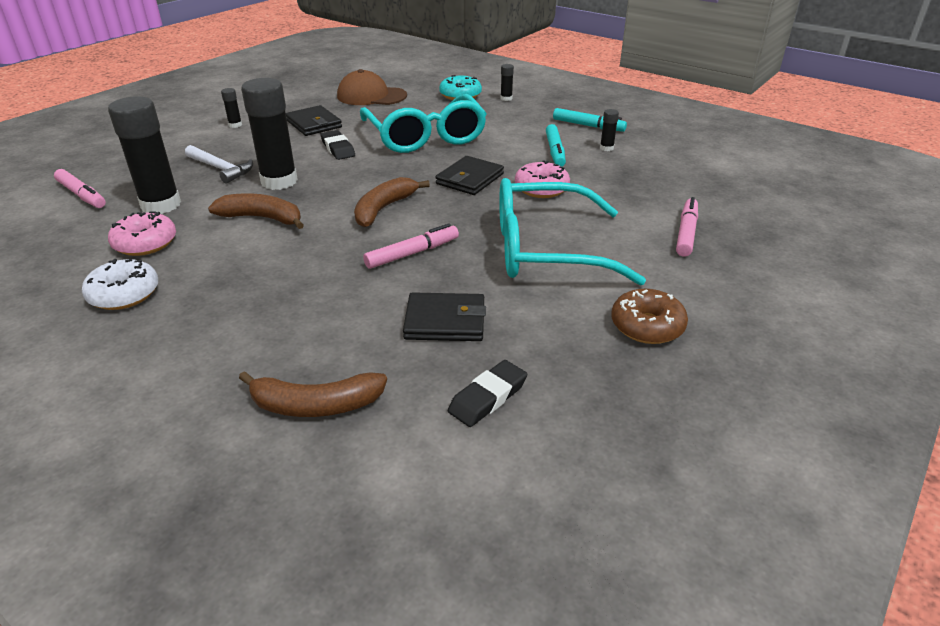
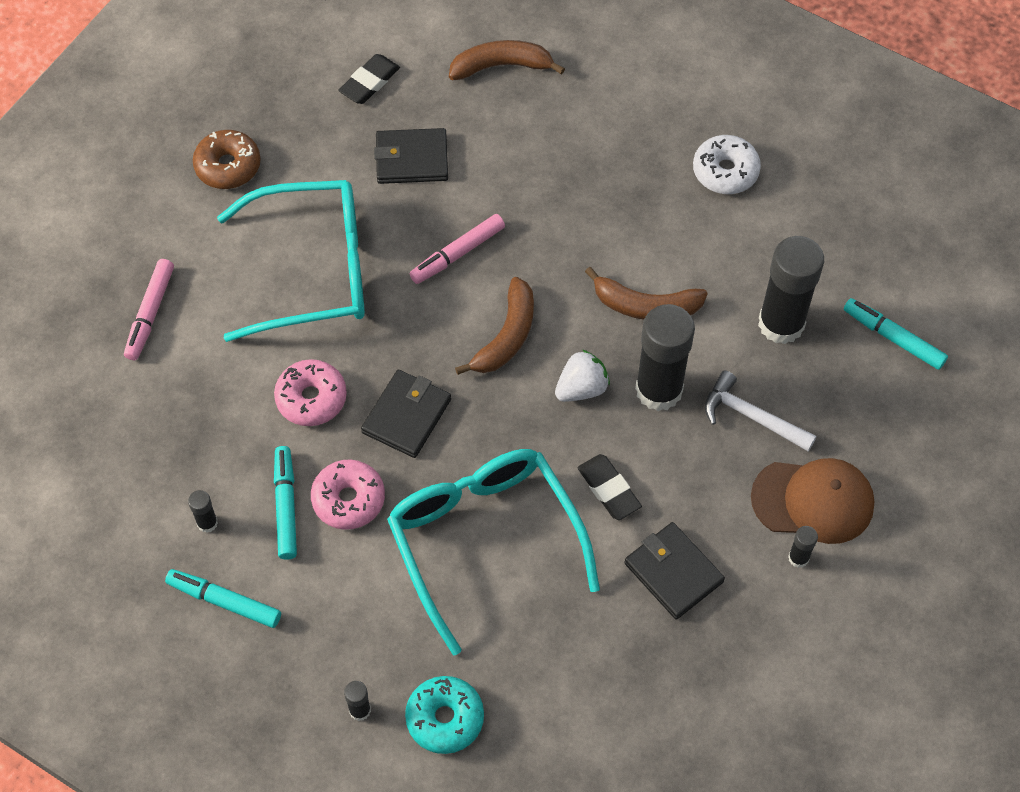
camera: 175 degrees right, 25 degrees up
(82, 195) = (893, 338): pink marker -> turquoise marker
(145, 243) = (753, 249): pink donut -> pink donut (348, 499)
(336, 184) = (581, 388): none -> white strawberry
(371, 96) = (608, 701): brown cap -> brown cap (813, 501)

